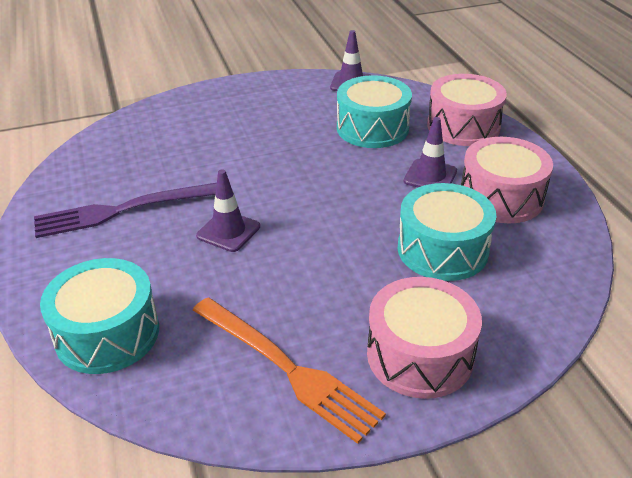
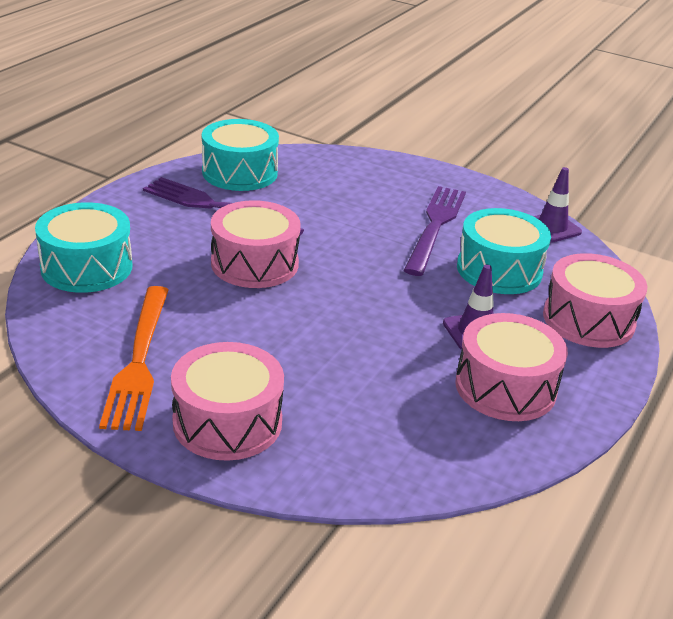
camera: 45 degrees right, 5 degrees down
(228, 231) = (254, 263): purple traffic cone -> pink drum
(290, 124) = (435, 226): none -> purple fork
(442, 249) = (377, 381): turquoise drum -> turquoise drum (240, 172)

